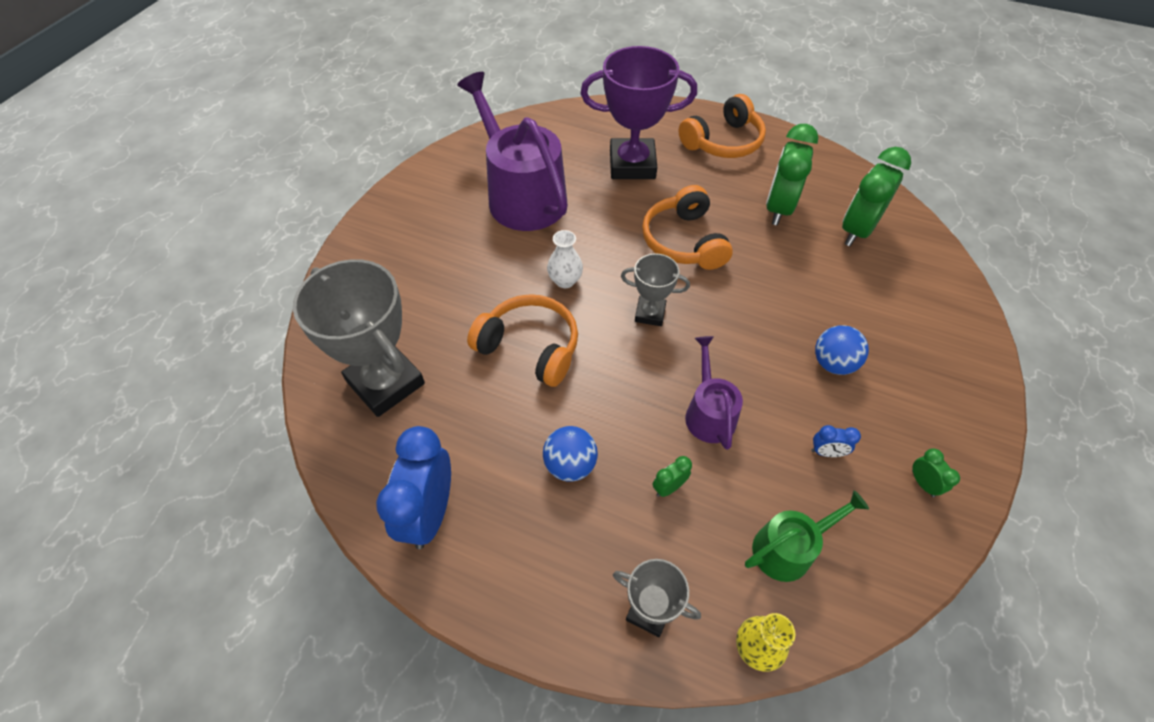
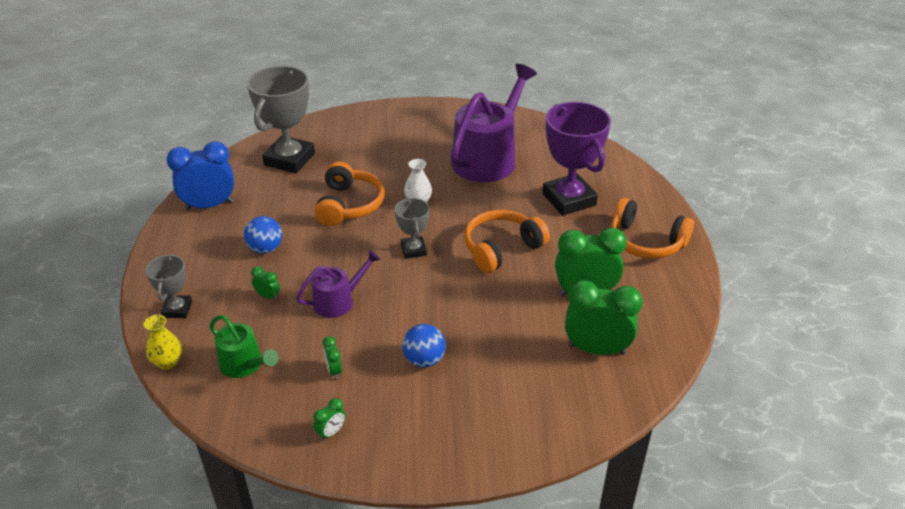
camera: 65 degrees right, 15 degrees down
(826, 452) = (334, 370): blue clock -> green clock

